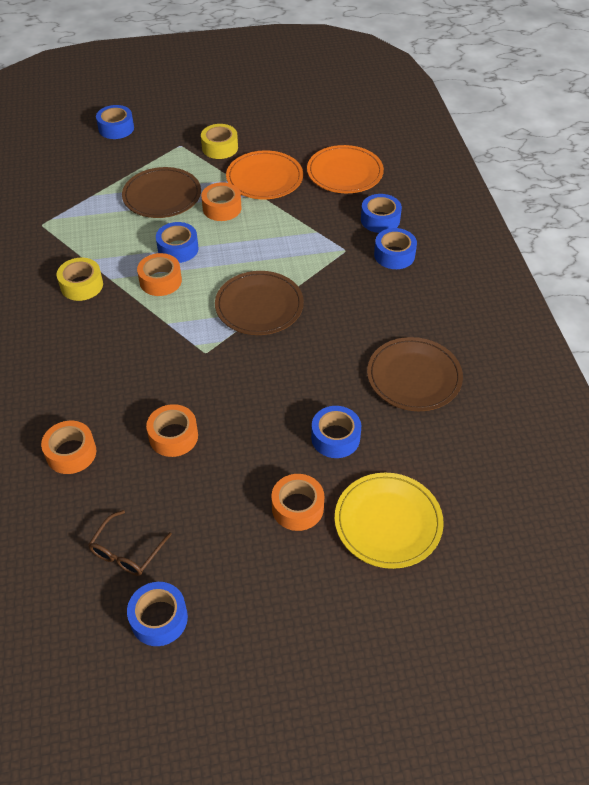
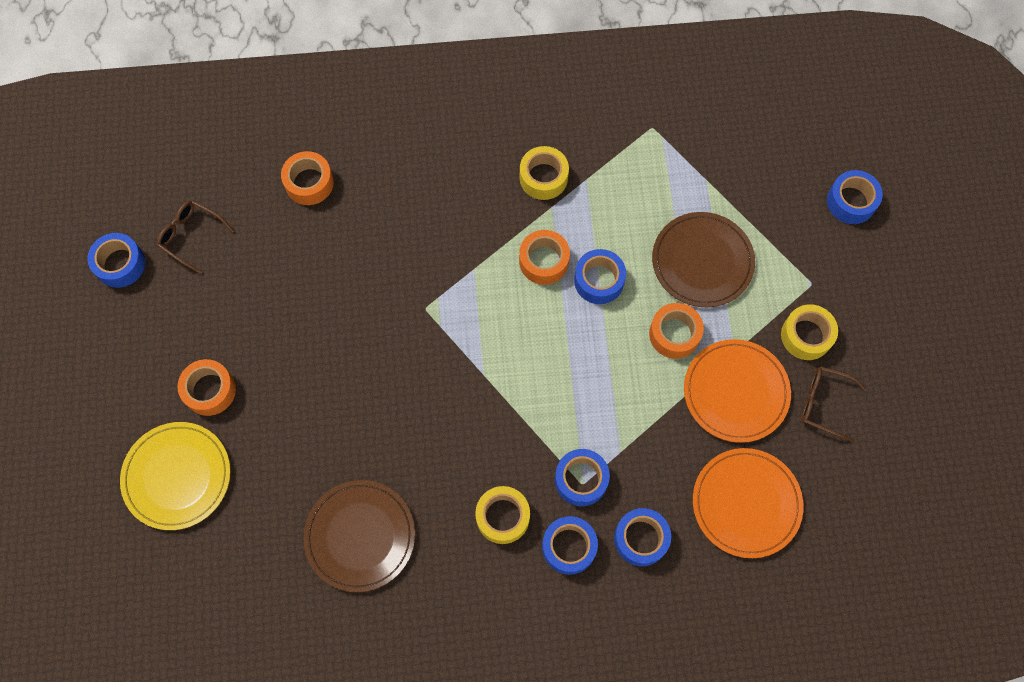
camera: 95 degrees right, 20 degrees up
(173, 436) = (315, 276): orange tape -> none
(259, 306) = (492, 370): brown plate -> none
(269, 140) = (824, 403): none -> brown glasses
(335, 437) = (288, 437): blue tape -> blue tape (581, 479)
(379, 291) = (502, 517): none -> yellow tape

